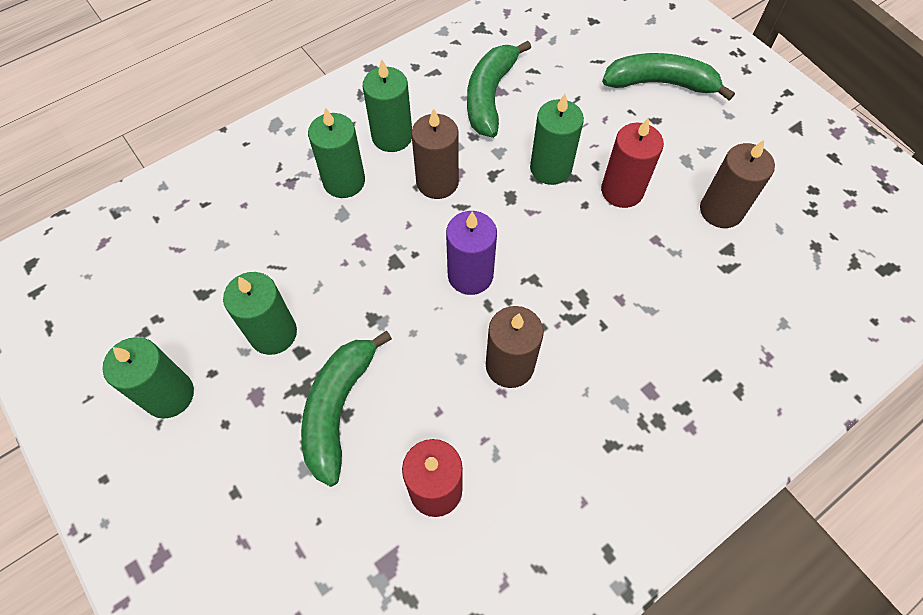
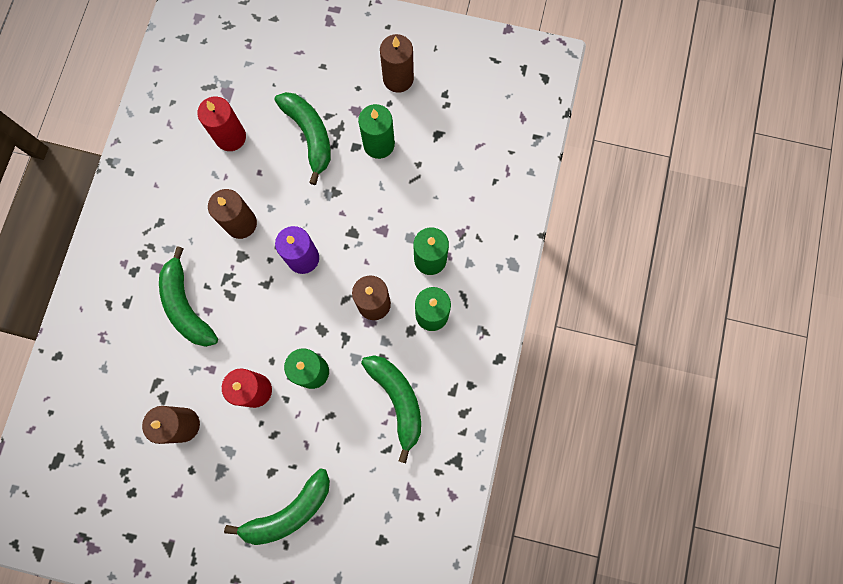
camera: 140 degrees right, 15 degrees up
(169, 395) = (398, 79): green candle -> brown candle
(641, 320) = (187, 305): none -> green banana

